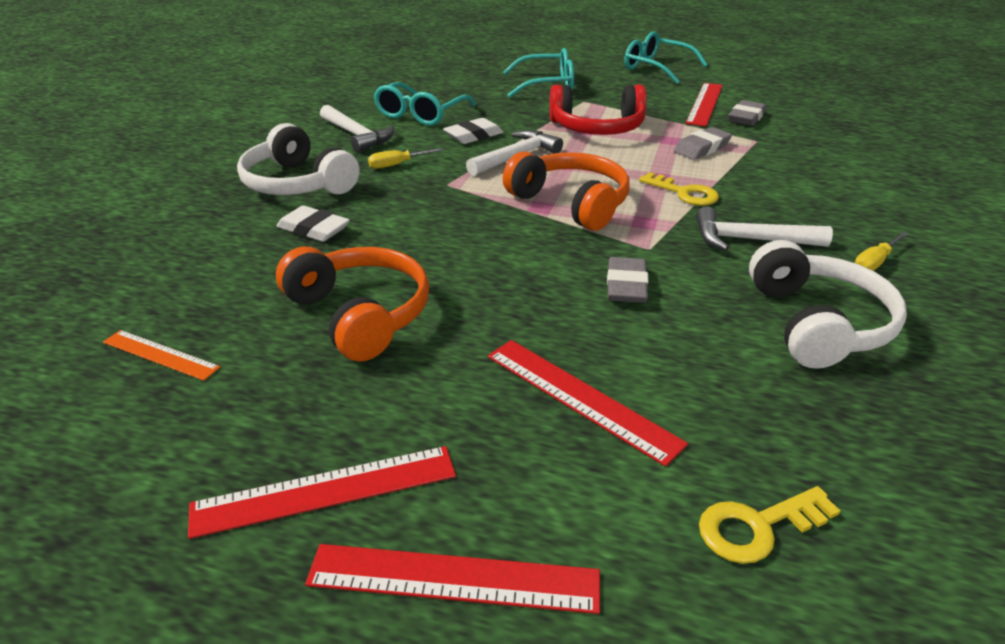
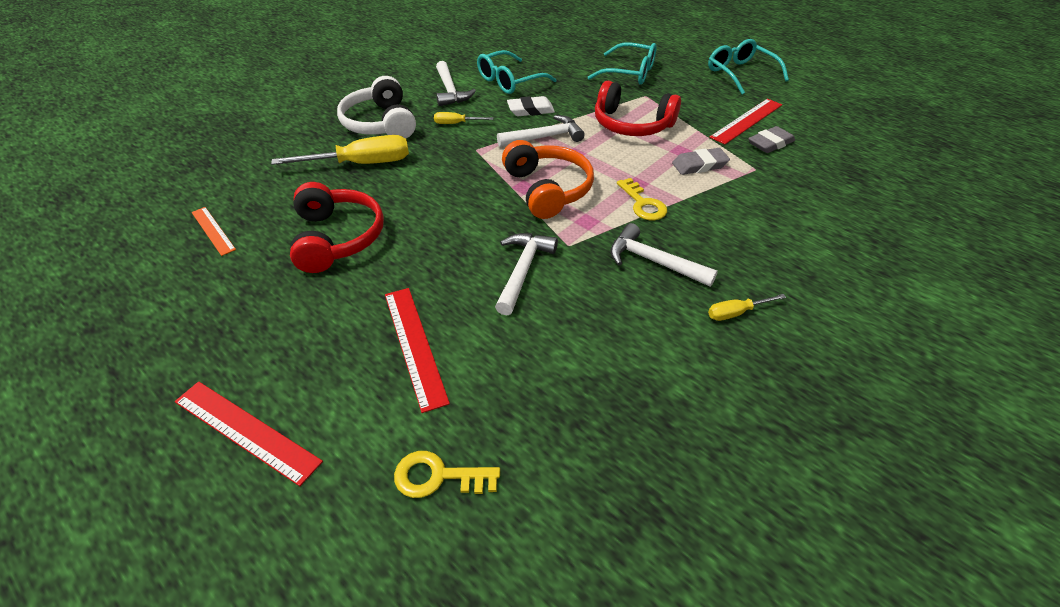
camera: 25 degrees right, 10 degrees up
(313, 229) = (361, 164): white eraser -> yellow screwdriver
(325, 490) = (227, 350): red ruler -> none
(360, 314) = (337, 238): orange headphones -> red headphones
(626, 285) = (523, 271): grey eraser -> white hammer
(817, 323) = (633, 348): white headphones -> none

